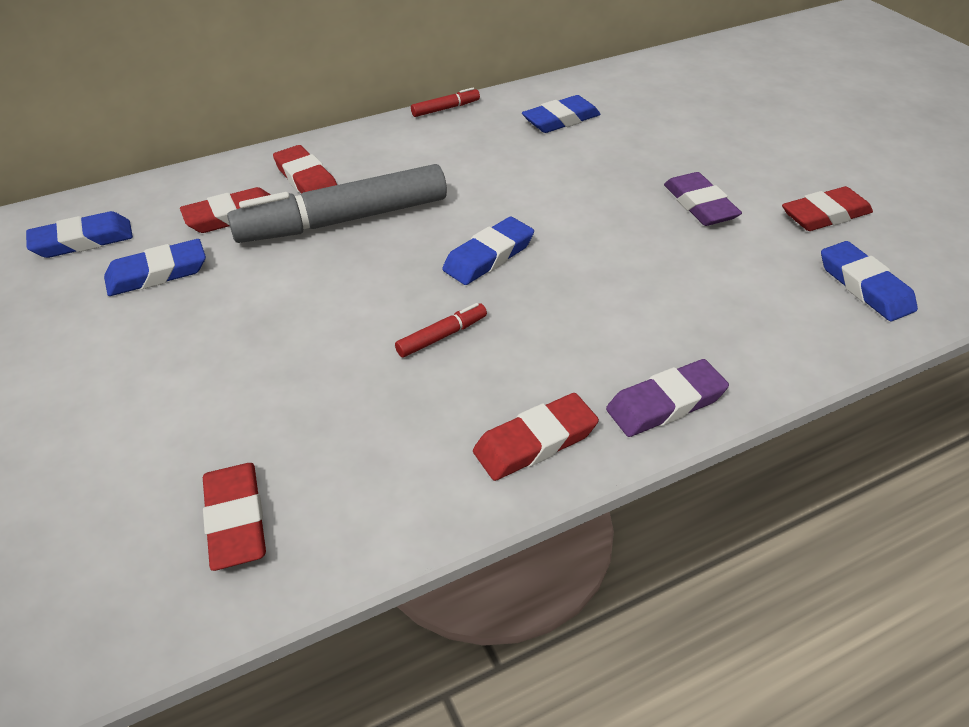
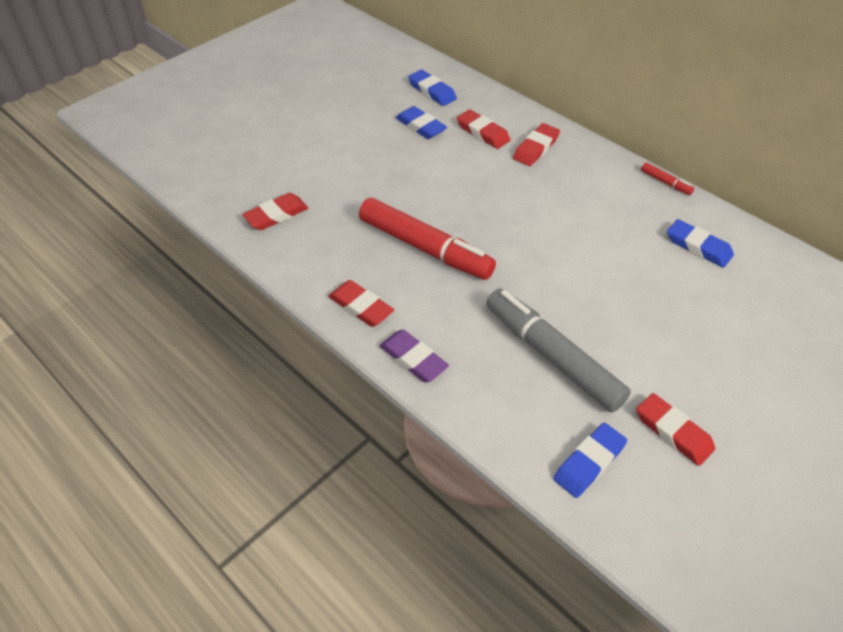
camera: 70 degrees right, 5 degrees up
(343, 220) = (505, 176): grey marker -> grey marker (552, 356)
(442, 336) = (425, 248): red marker -> red marker, size x2.48
(489, 256) = (507, 249): blue eraser -> none
(699, 205) = (635, 348): purple eraser -> none

